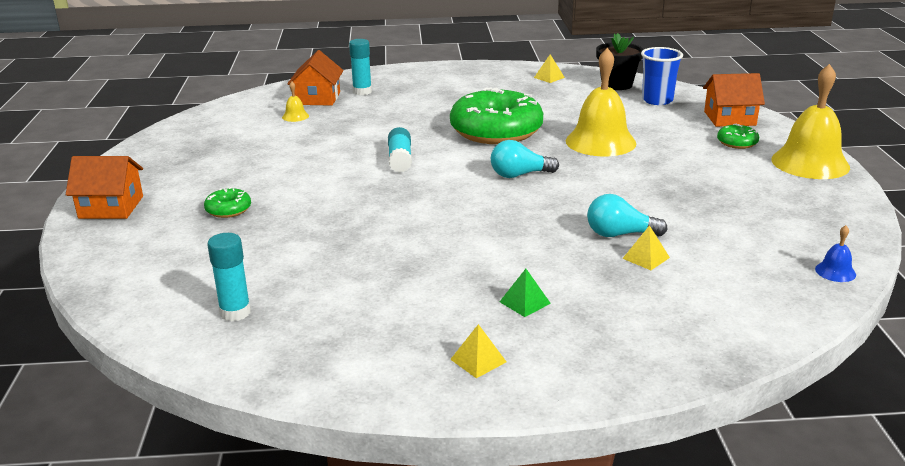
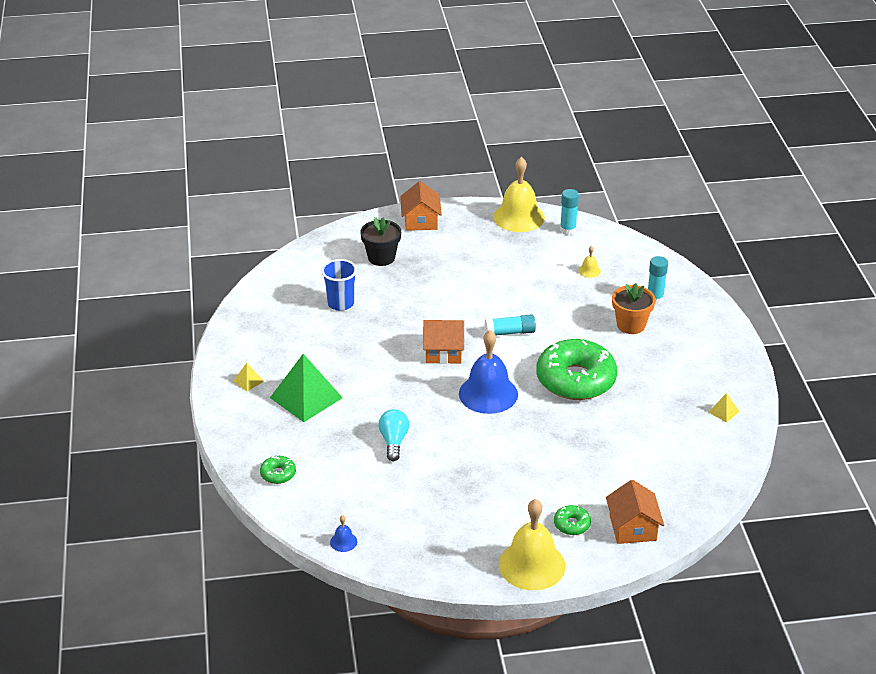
camera: 85 degrees right, 10 degrees up
(228, 210) = (420, 267): green donut -> green donut (278, 474)
(235, 312) = (297, 291): turquoise glue stick -> turquoise glue stick (568, 230)
(317, 98) = (633, 276): orange house -> orange house (443, 352)
(404, 103) = (631, 325): none -> orange flower pot
(519, 175) = (488, 394): turquoise light bulb -> blue bell
(524, 302) = (306, 397): green pyramid -> green pyramid, size x2.32
(600, 142) = (561, 440): yellow bell -> yellow bell (519, 217)
(617, 85) = (713, 457): black flower pot -> black flower pot (381, 258)
(646, 258) = (361, 452): yellow pyramid -> none
(657, 100) = (673, 482): blue cup -> blue cup (340, 303)

